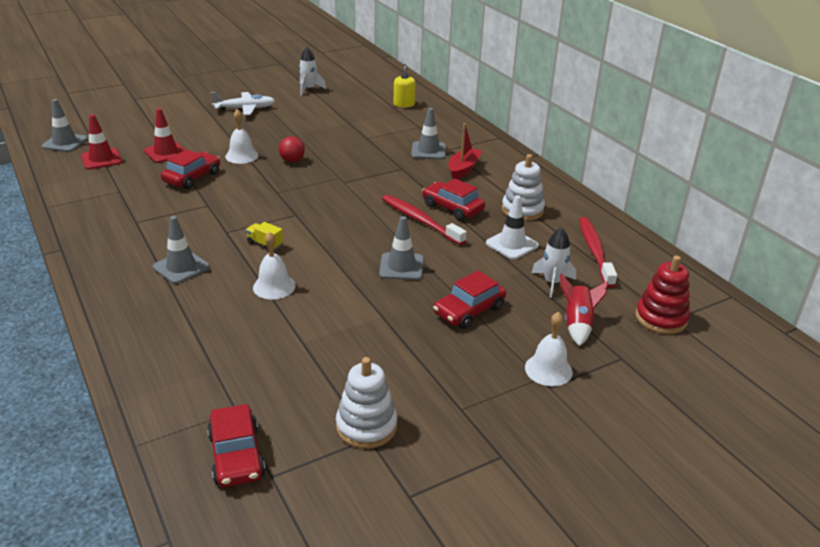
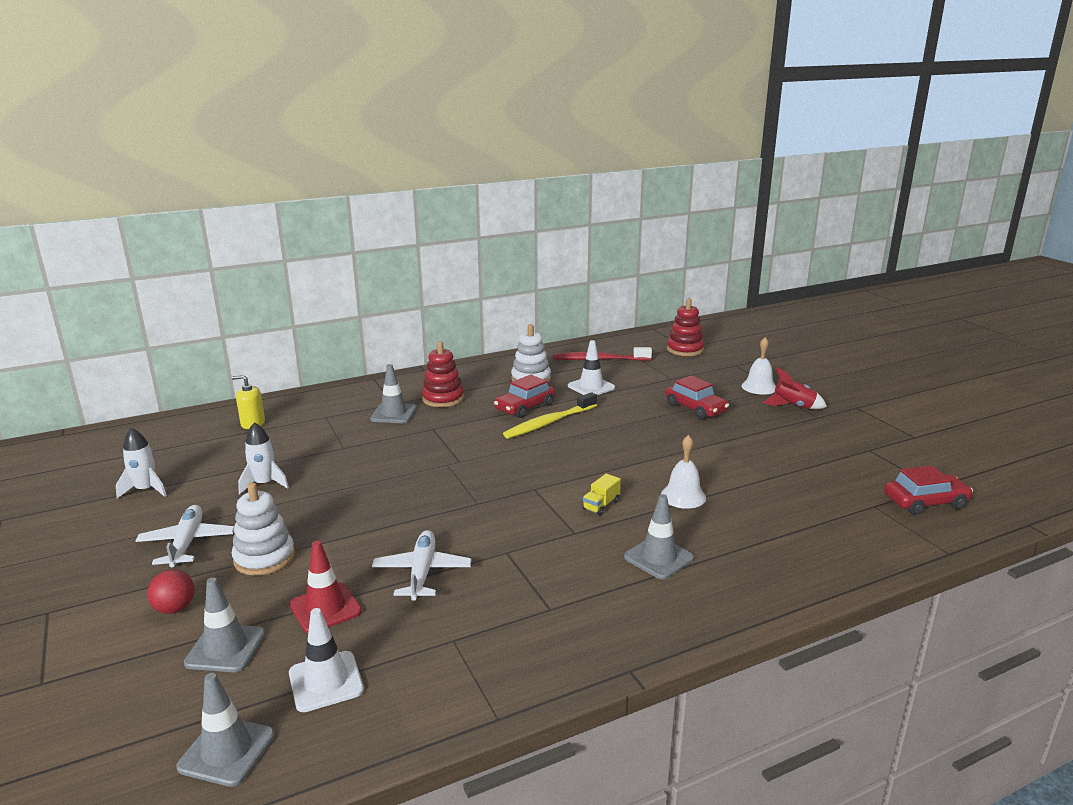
camera: 85 degrees left, 10 degrees down
(101, 159) = (326, 681): red traffic cone -> white traffic cone
(192, 177) = (422, 572): red car -> white plane
(242, 156) = (363, 535): white bell -> none
(292, 160) = (392, 495): red ball -> red ball (175, 608)
(366, 426) = (857, 450): white stacking toy -> white stacking toy (264, 558)
(401, 267) = (635, 433): grey traffic cone -> grey traffic cone (225, 648)
(420, 220) = (549, 422): red toothbrush -> yellow toothbrush
(463, 169) = (443, 398): red boat -> red stacking toy
(552, 283) = (648, 377): white rocket -> white rocket (264, 484)
(577, 324) = (701, 374): red rocket -> red rocket (793, 406)

